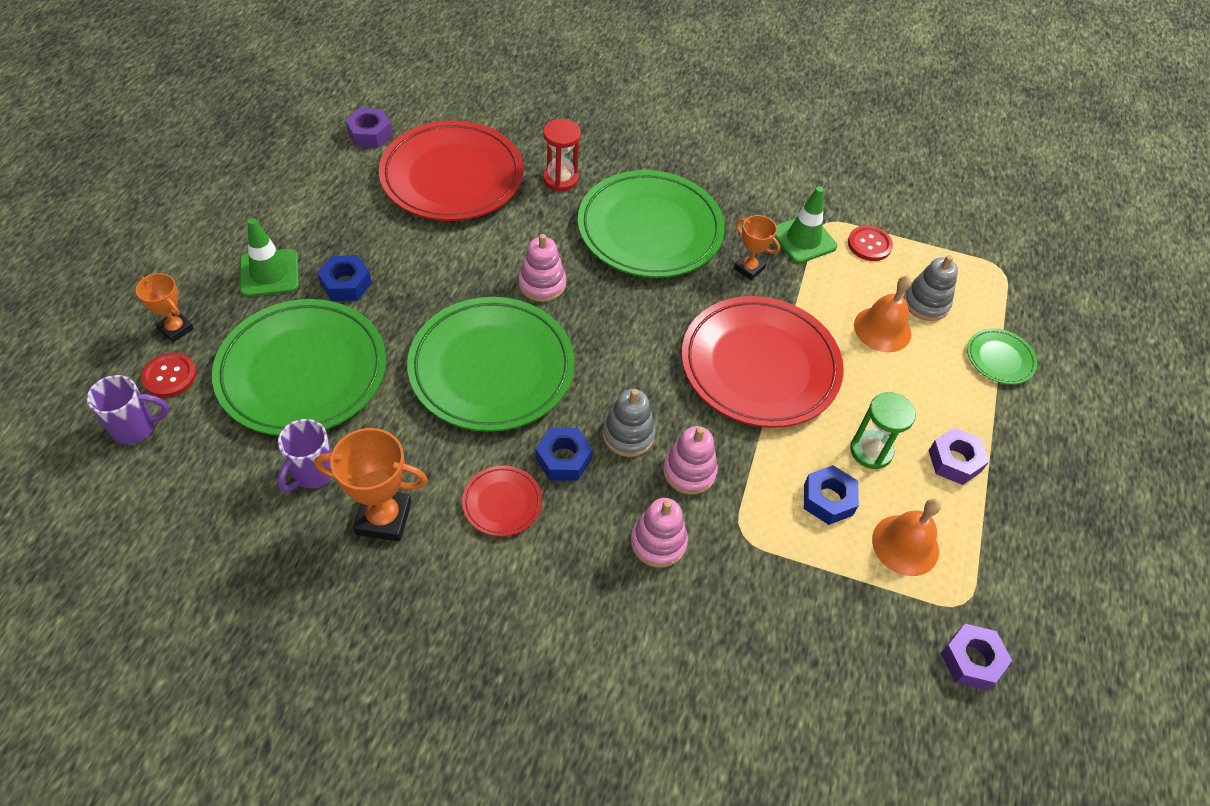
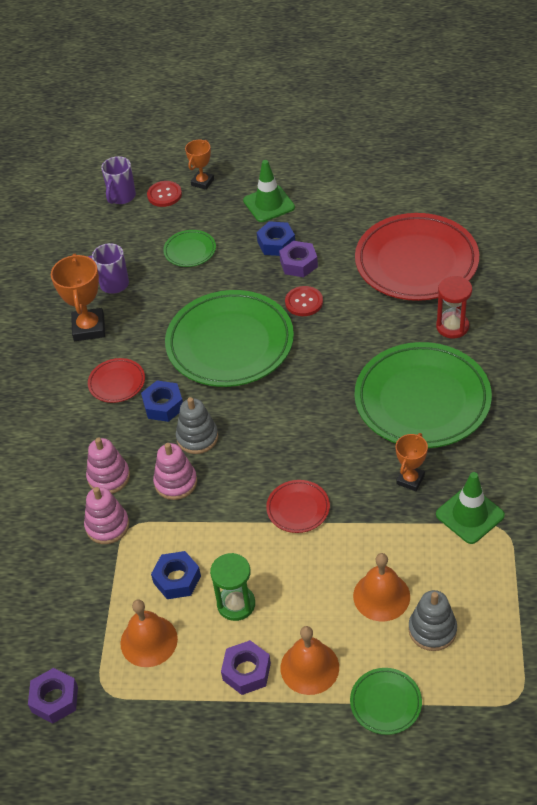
camera: 85 degrees right, 5 degrees down
(136, 427) = (121, 197): purple mug -> purple mug turned 45 degrees clockwise
(302, 372) = (190, 251): green plate -> green plate, size x0.44
(370, 134) = (438, 202): purple nut -> purple nut (298, 264)
(542, 284) = (326, 348): pink stacking toy -> pink stacking toy (107, 526)
(759, 366) = (298, 508): red plate -> red plate, size x0.44
(869, 244) = (491, 571): red button -> red button (304, 302)
(955, 407) = (309, 667): none -> orange bell

